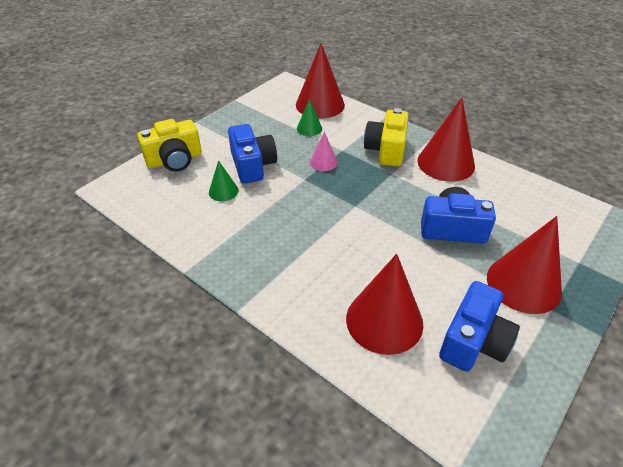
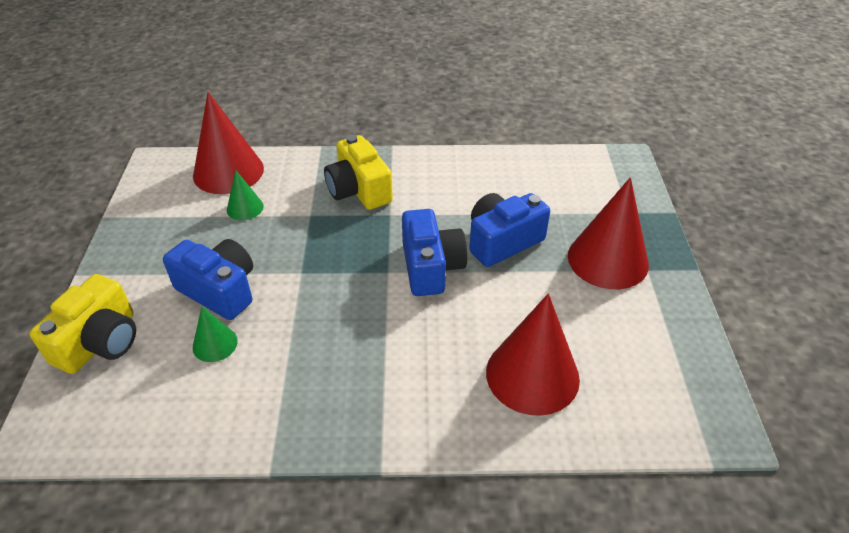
camera: 40 degrees left, 0 degrees up
(323, 162) = (303, 240): pink cone -> none
(446, 163) = (432, 174): red cone -> none
(473, 341) = (620, 341): blue camera -> blue camera (431, 267)

